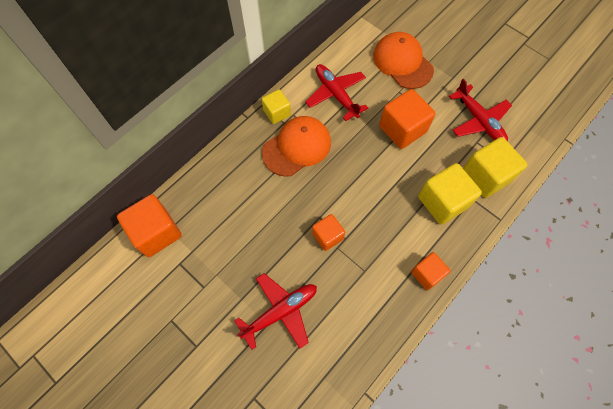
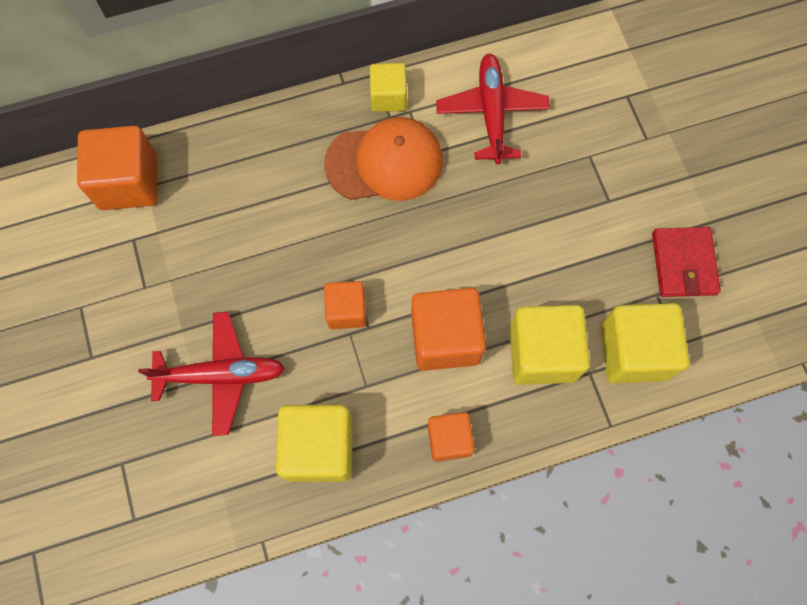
camera: 30 degrees right, 5 degrees up
(361, 320) = (319, 448): none -> yellow cube
(402, 62) = (626, 113): orange cap -> none
(402, 129) = (555, 215): orange cube -> orange cube (445, 338)
(479, 120) = (683, 263): red plane -> red wallet

